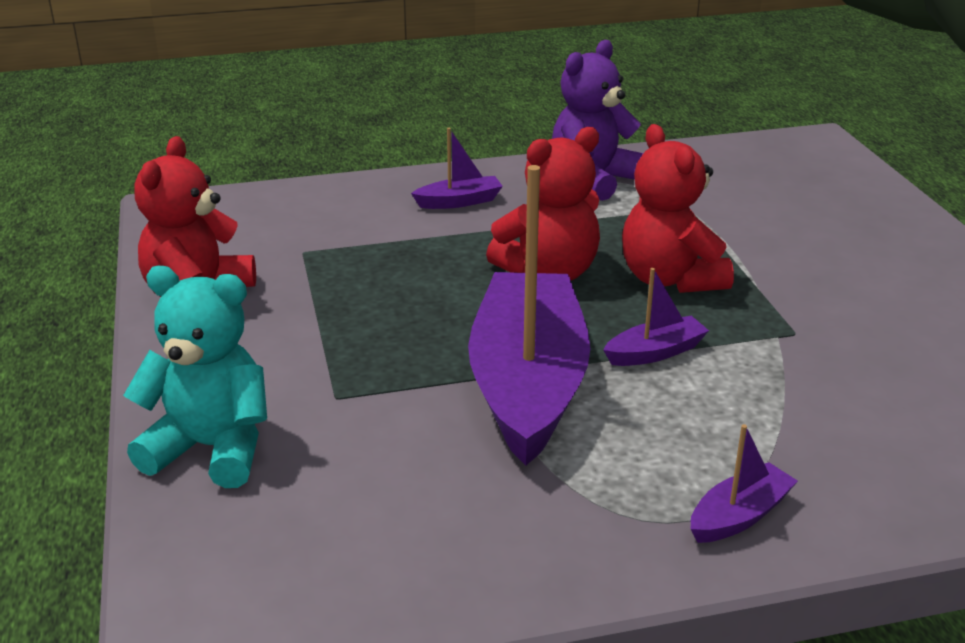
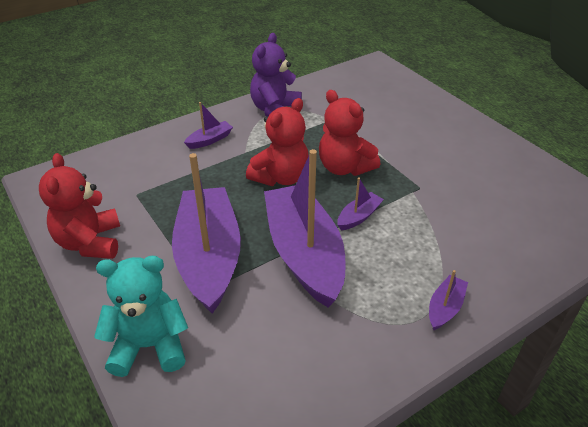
camera: 20 degrees left, 10 degrees up
(368, 355) = (209, 257): none -> purple boat

